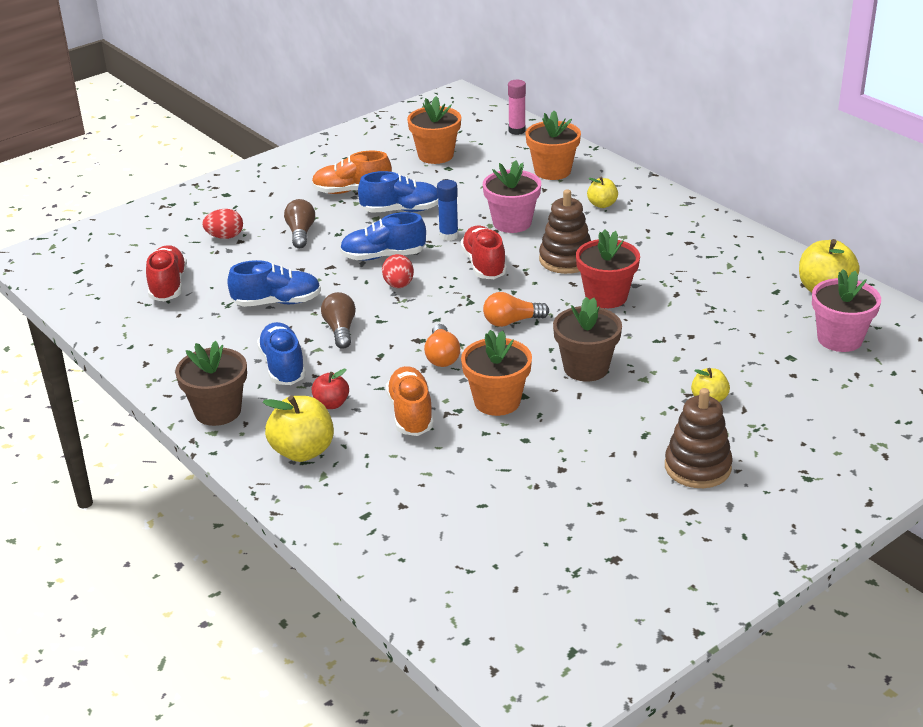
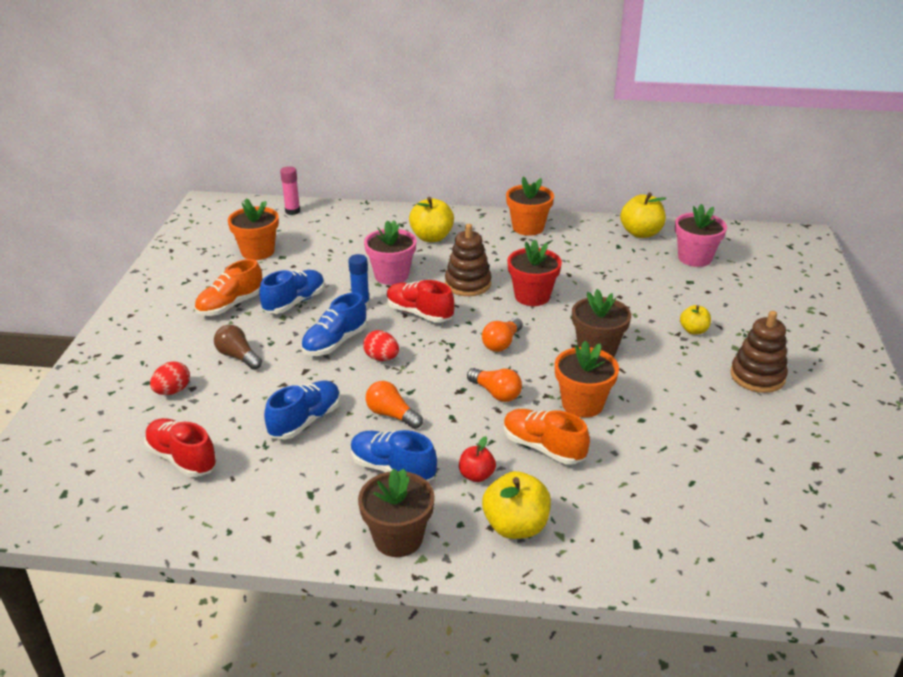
camera: 45 degrees left, 0 degrees up
(340, 330) = (391, 415): brown light bulb -> orange light bulb
(552, 171) = (362, 229): orange flower pot -> orange flower pot (528, 228)
(602, 204) = (431, 237): yellow apple -> yellow apple, size x1.72

